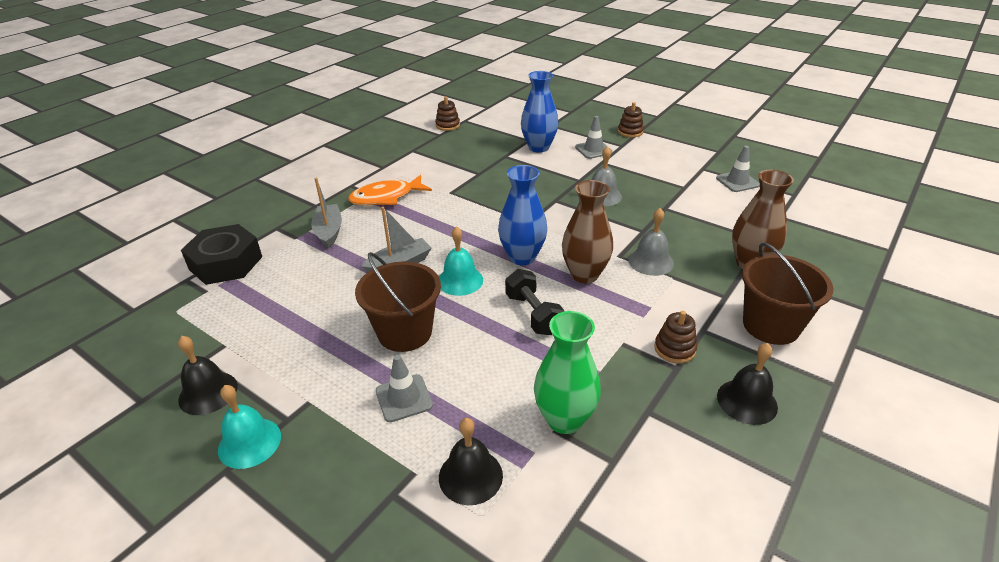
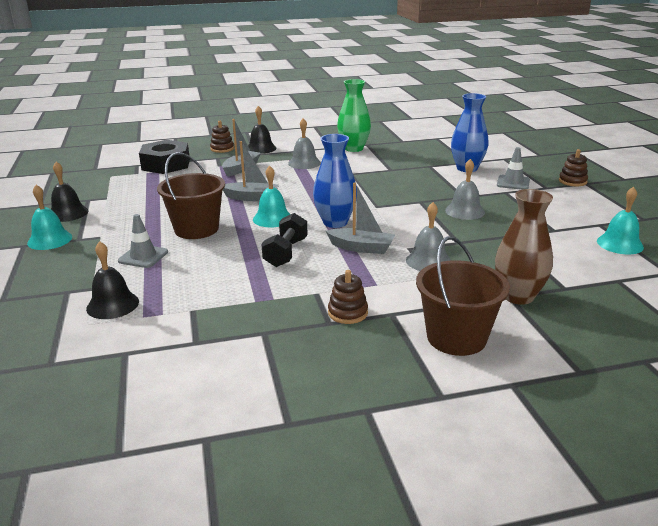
camera: 40 degrees right, 10 degrees down
(386, 197) = (304, 163): orange fish -> grey bell
(447, 125) = (418, 137): brown stacking toy -> brown stacking toy (222, 149)
(564, 419) = (206, 309): green vase -> green vase (353, 148)
(584, 274) = (361, 248): brown vase -> grey boat
(737, 182) = (620, 244): grey traffic cone -> turquoise bell
(747, 401) = (344, 365): black bell -> black bell (261, 148)

